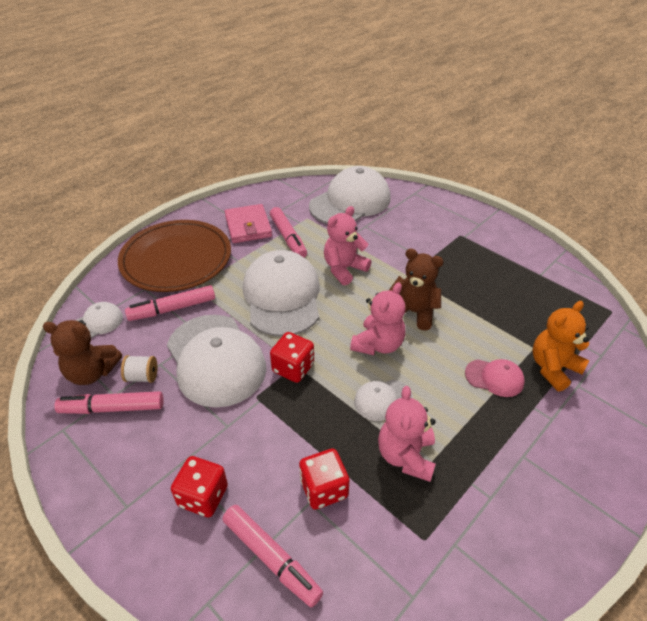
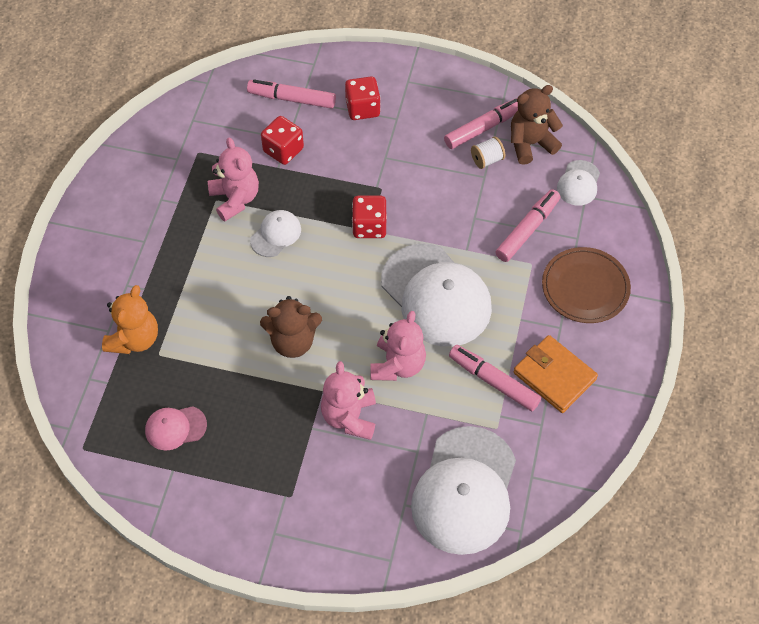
camera: 150 degrees right, 15 degrees up
(176, 259) = (585, 287): brown plate -> brown plate, size x0.65
(215, 360) = (441, 202): white cap -> none
(248, 226) = (554, 376): pink wallet -> orange wallet
(378, 344) = (308, 286): pink teddy bear -> pink teddy bear (349, 417)
(494, 378) = (187, 302): pink cap -> pink cap (175, 428)

